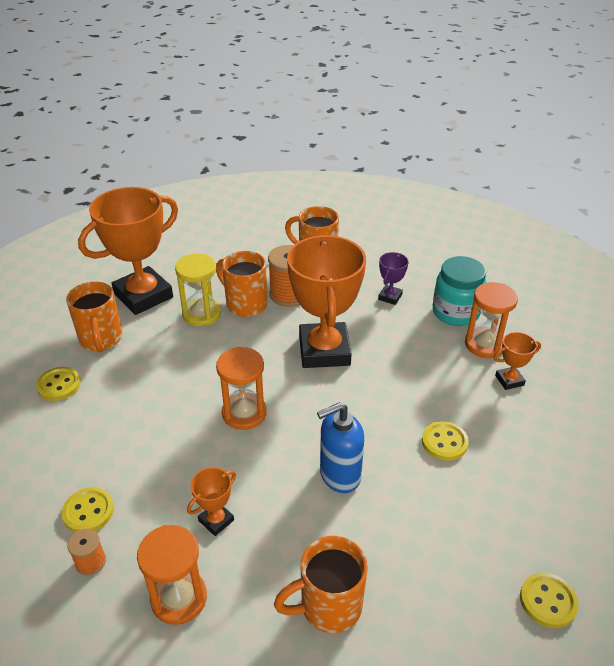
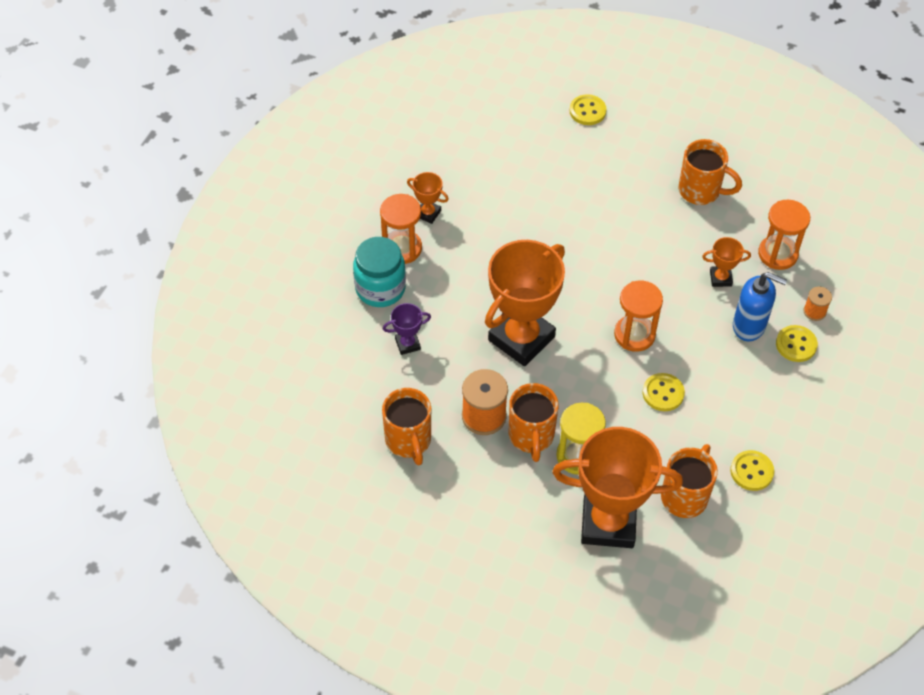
camera: 135 degrees left, 15 degrees up
(339, 475) = (618, 246): blue soap dispenser -> blue soap dispenser (749, 326)
(444, 442) = (529, 213): yellow button -> yellow button (663, 393)

